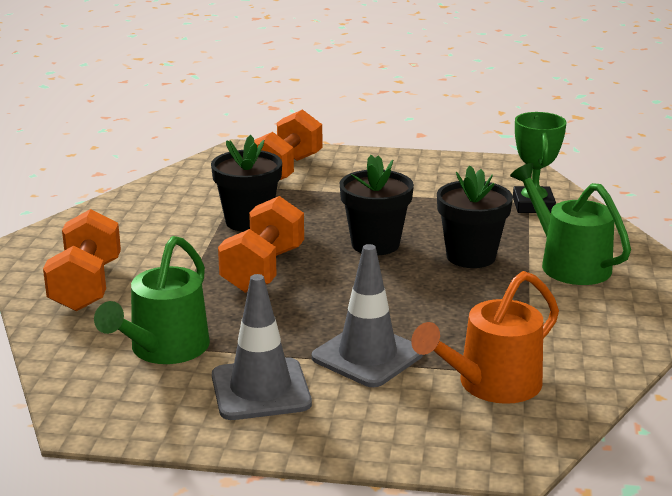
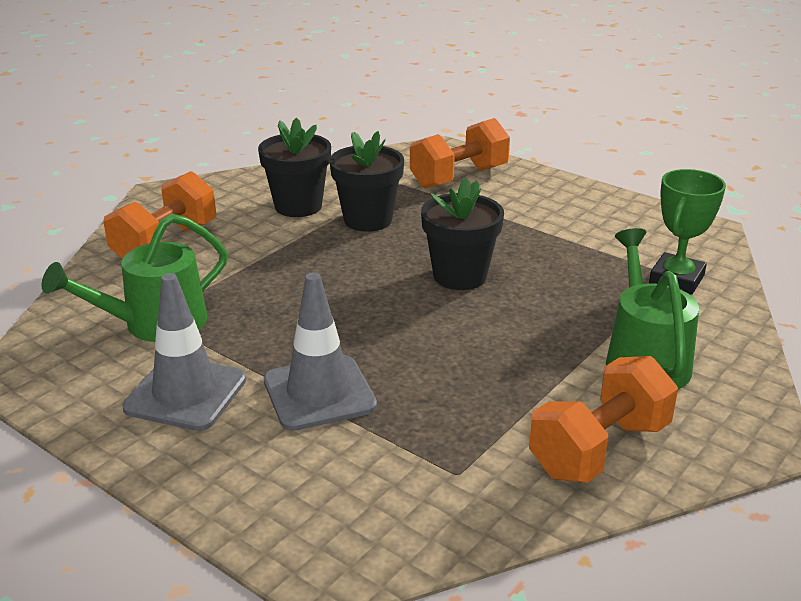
camera: 30 degrees right, 5 degrees up
(263, 270) = (326, 272): orange dumbbell -> orange dumbbell (599, 449)
(471, 256) = (543, 318): black flower pot -> black flower pot (298, 206)
(491, 385) = (403, 471): orange watering can -> none

